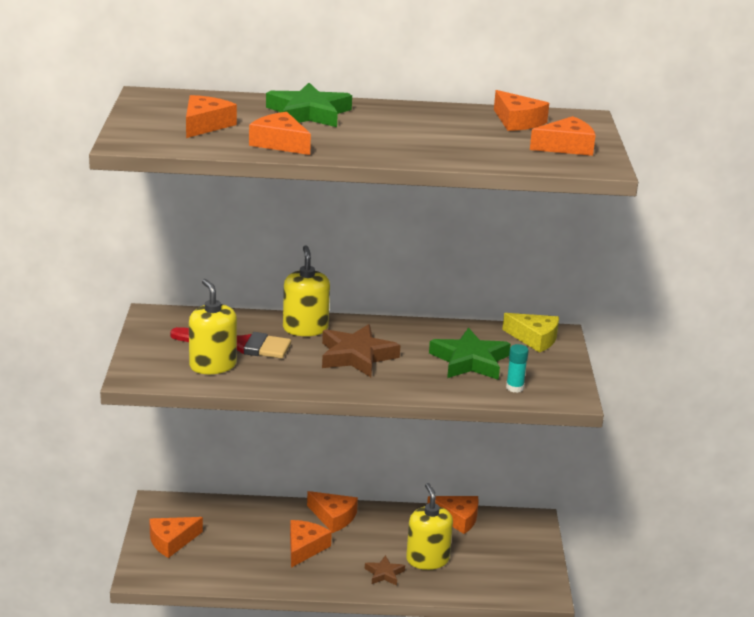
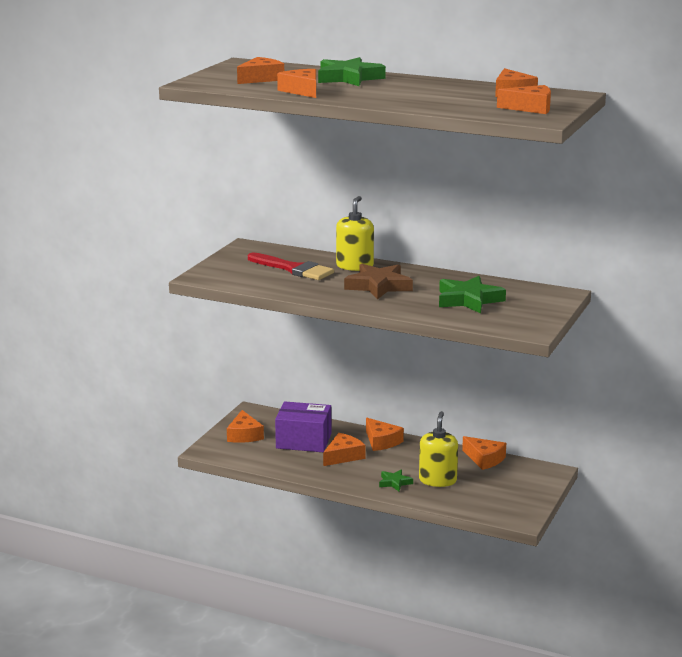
camera: 25 degrees right, 5 degrees down
(171, 541) = (244, 435): orange cheese -> orange cheese turned 90 degrees counterclockwise
(213, 365) = (262, 278): yellow soap dispenser -> none
(246, 535) = (303, 441): none -> purple box
(384, 574) = (395, 482): brown star -> green star
(514, 388) = (489, 319): turquoise glue stick -> none
(534, 339) = (539, 294): yellow cheese -> none

